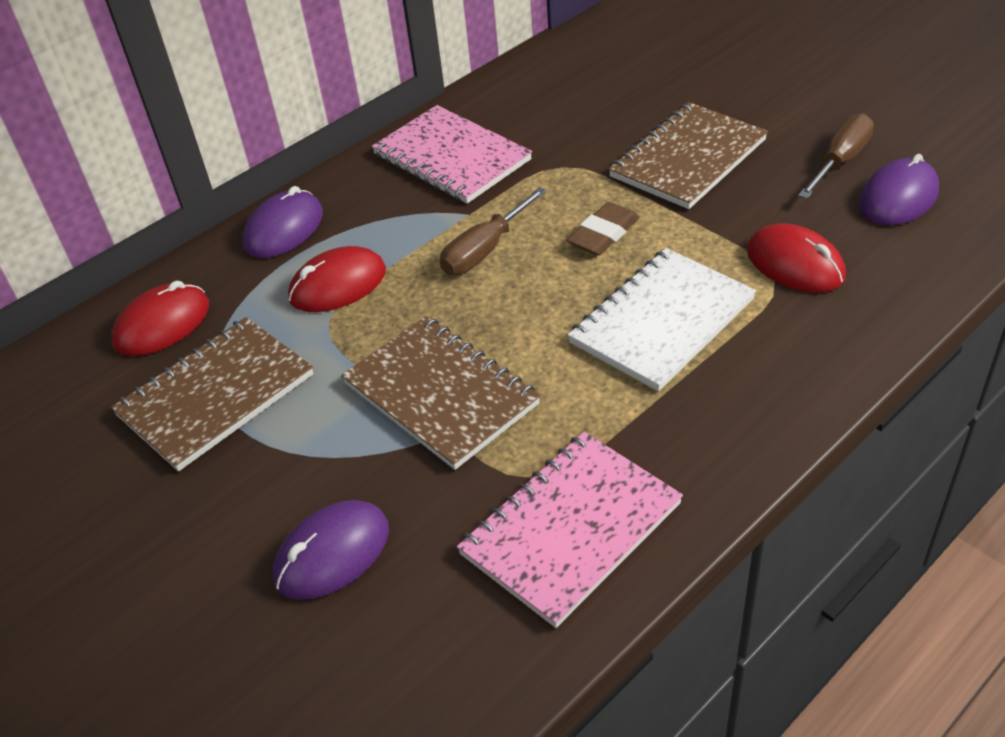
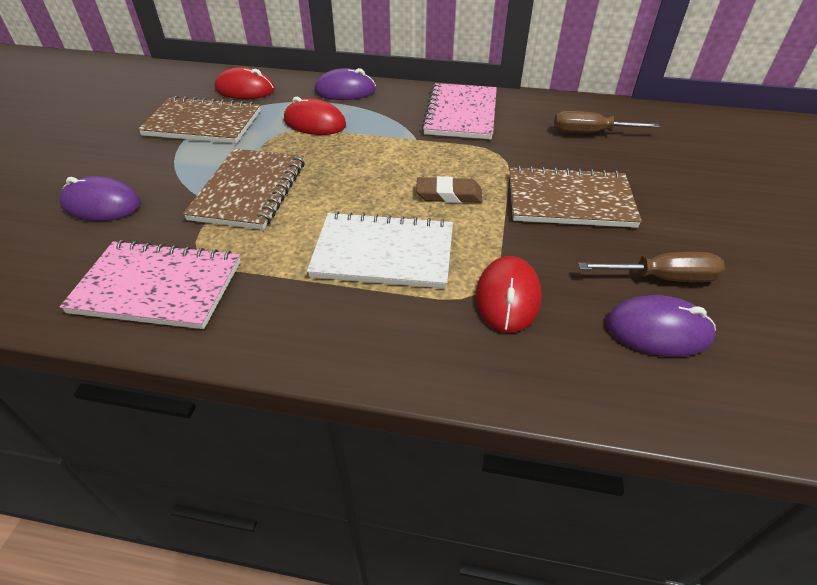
camera: 50 degrees right, 0 degrees up
(485, 250) = (388, 157): brown screwdriver -> brown screwdriver (590, 133)

